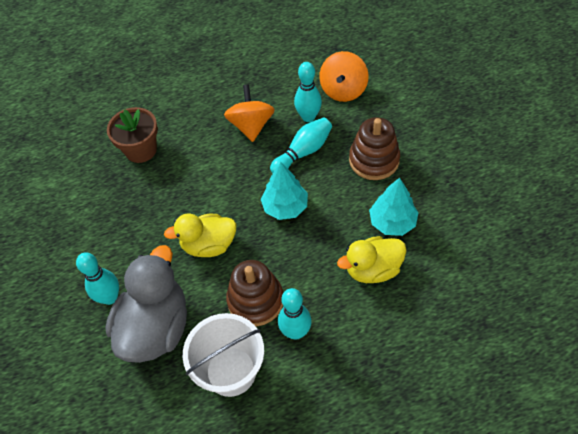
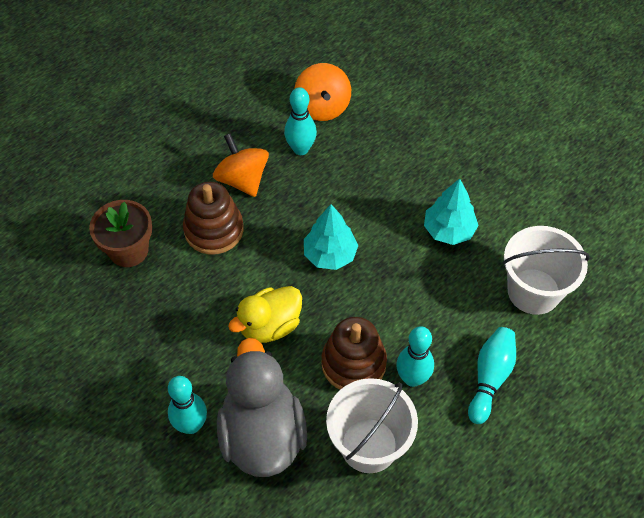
camera: 30 degrees left, 0 degrees up
(303, 152) = (316, 189): turquoise bowling pin -> turquoise bowling pin (490, 378)
(373, 269) = (455, 285): yellow duck -> none
(374, 160) = (395, 172): brown stacking toy -> brown stacking toy (214, 230)
(438, 300) = (533, 291): none -> white bucket

